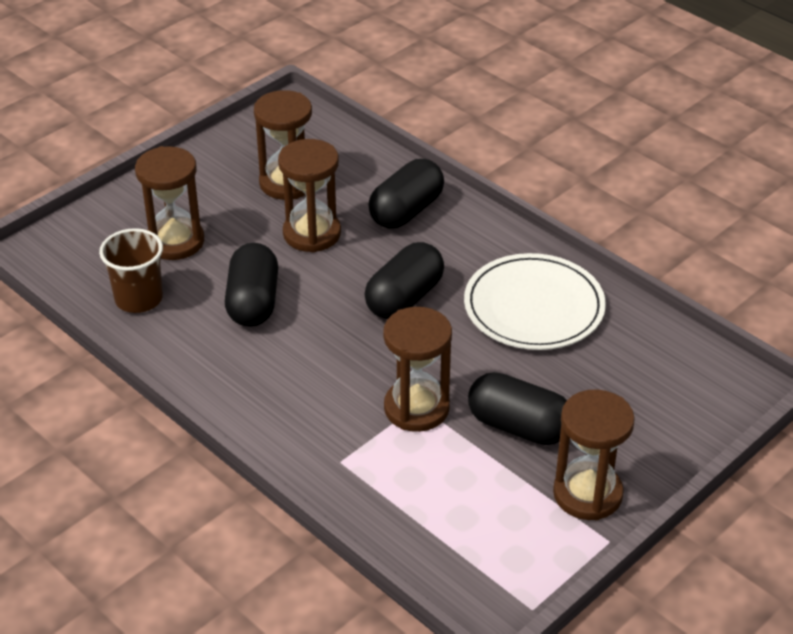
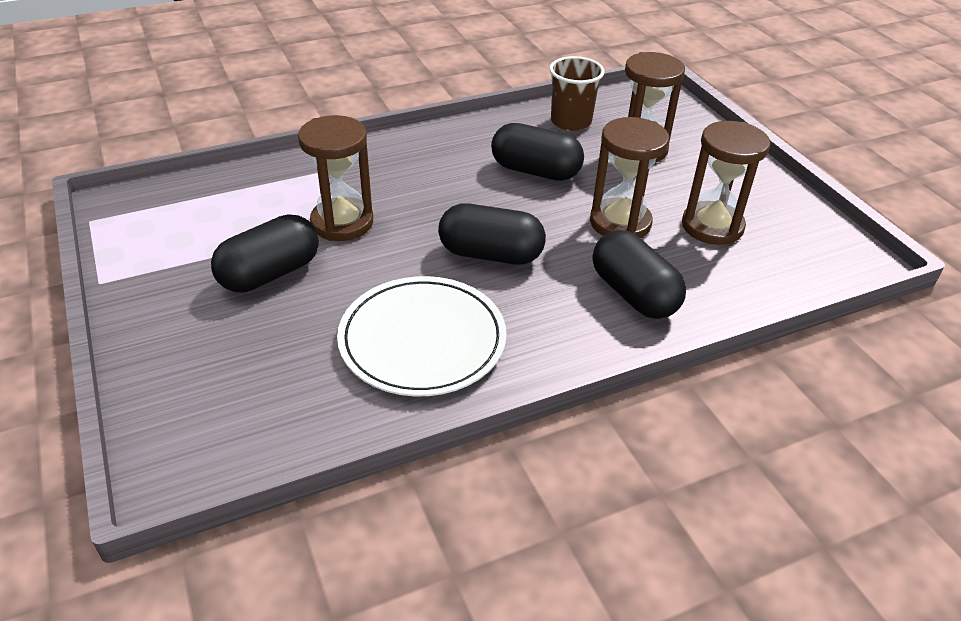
camera: 110 degrees right, 0 degrees up
(404, 298) = (490, 254): black capsule -> black capsule turned 45 degrees counterclockwise
(587, 494) = (157, 288): brown hourglass -> none

